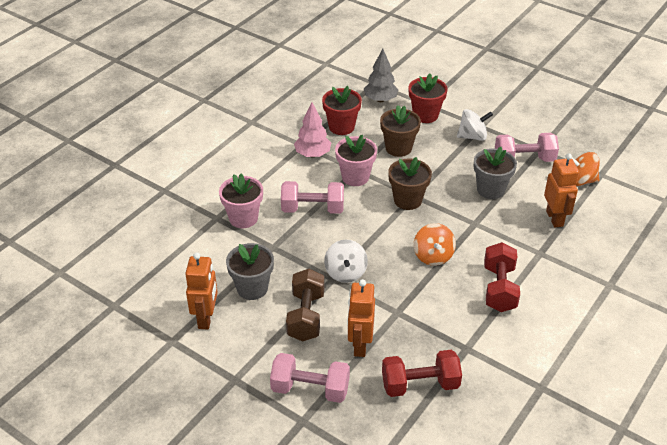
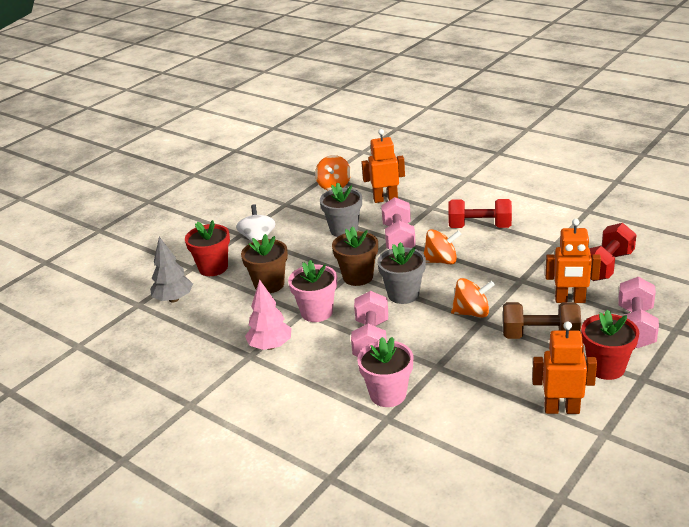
camera: 85 degrees left, 10 degrees down
(252, 288) = (506, 377): grey flower pot -> grey flower pot (403, 294)
(341, 127) = (220, 326): red flower pot -> red flower pot (606, 367)
(345, 273) = (472, 313): white spinning top -> orange spinning top
(420, 385) = (606, 266): red dumbbell -> red dumbbell turned 45 degrees clockwise
(524, 160) = (300, 212): pink dumbbell -> pink dumbbell (398, 239)

